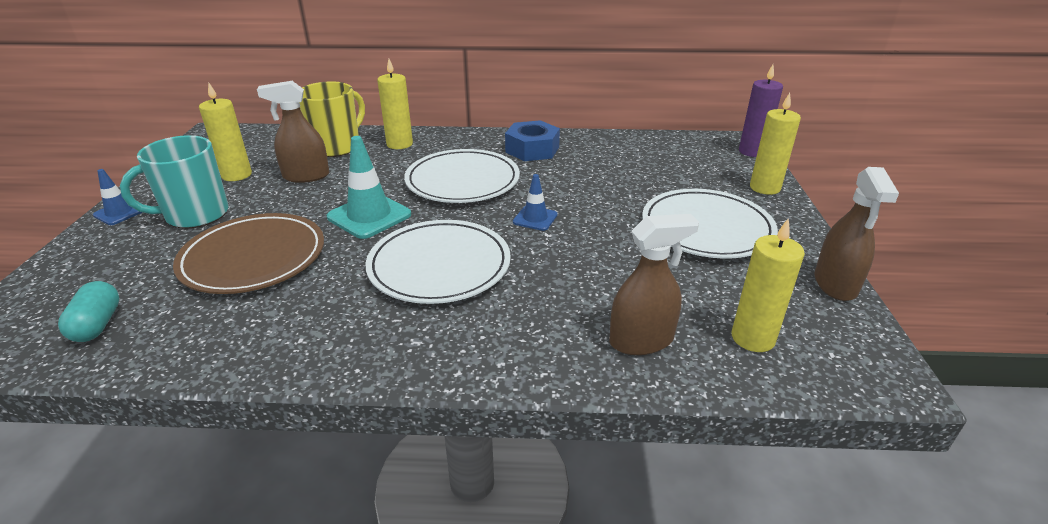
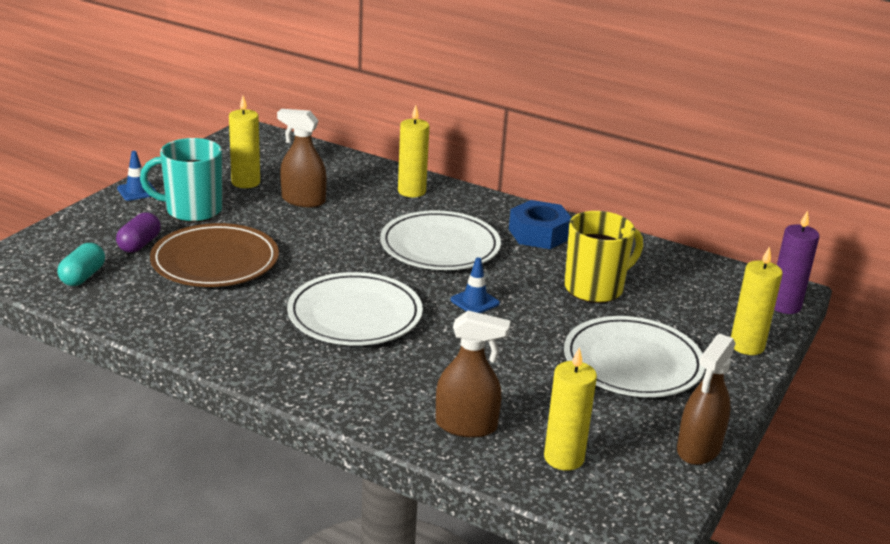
camera: 25 degrees right, 5 degrees down
(153, 266) = (139, 244): none -> purple capsule
(337, 147) = (351, 178): yellow mug -> yellow mug (595, 288)
(369, 216) = (330, 254): turquoise traffic cone -> none

